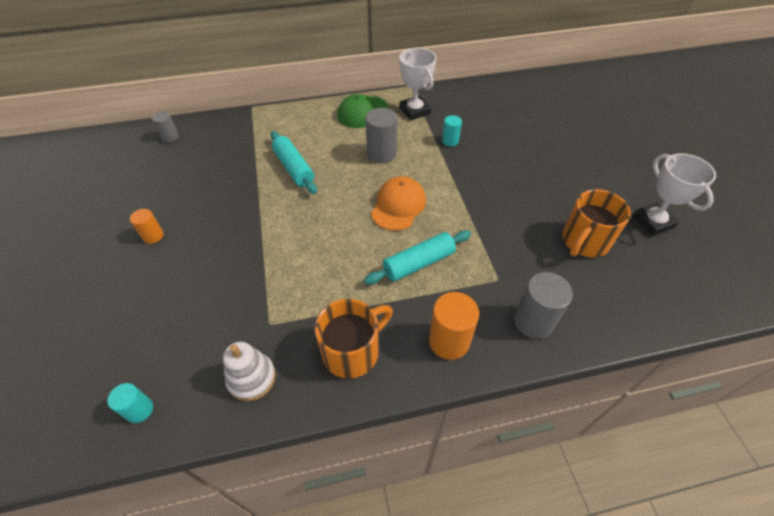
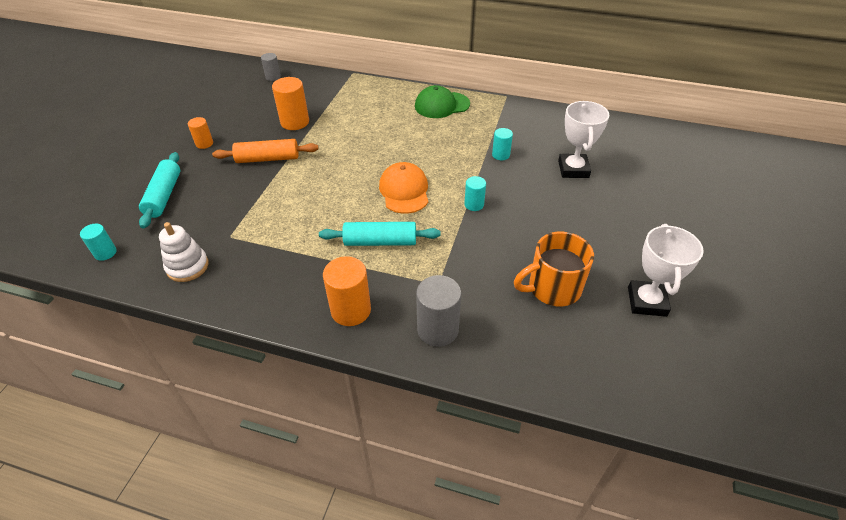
camera: 30 degrees right, 5 degrees down
(235, 177) = (295, 122): none -> orange cylinder
(239, 226) = (268, 159): none -> orange rolling pin
(294, 168) = (345, 131): turquoise rolling pin -> turquoise rolling pin (164, 196)
(352, 351) = (271, 282): orange mug -> none
(381, 154) = (427, 144): grey cylinder -> none
(398, 206) = (404, 191): orange cap -> orange cap turned 60 degrees counterclockwise
(414, 111) = (490, 119): white trophy -> white trophy (573, 169)
(466, 194) = (474, 204): none -> turquoise cylinder

